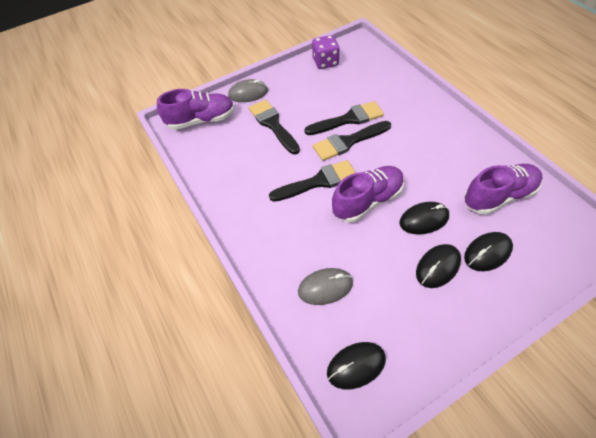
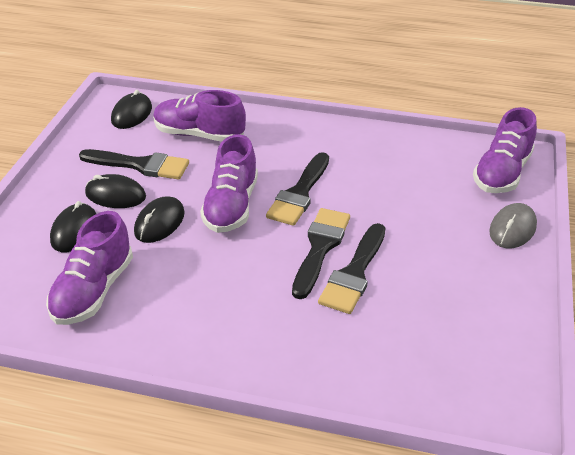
camera: 130 degrees right, 15 degrees down
(273, 124) = (426, 214): black brush -> black brush (140, 165)
(325, 62) = (500, 337): purple dice -> none
(325, 287) = (199, 134): grey mouse -> purple shoe
(437, 267) = (115, 195): black mouse -> black mouse turned 75 degrees counterclockwise

